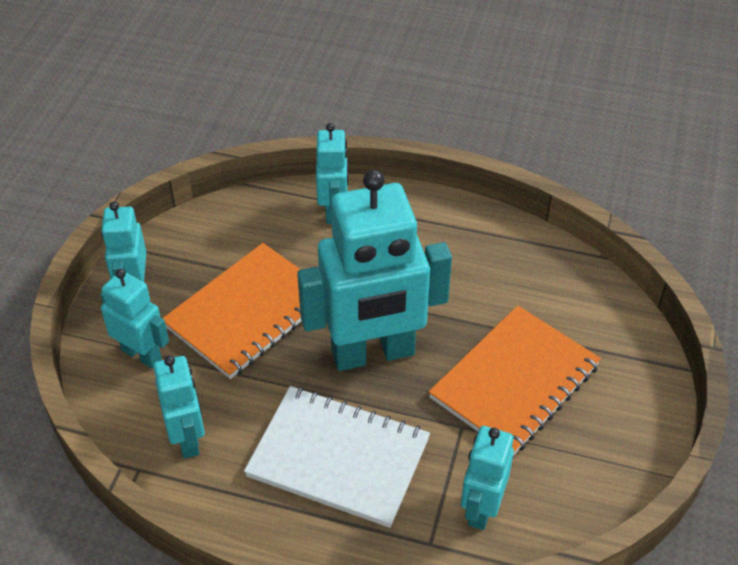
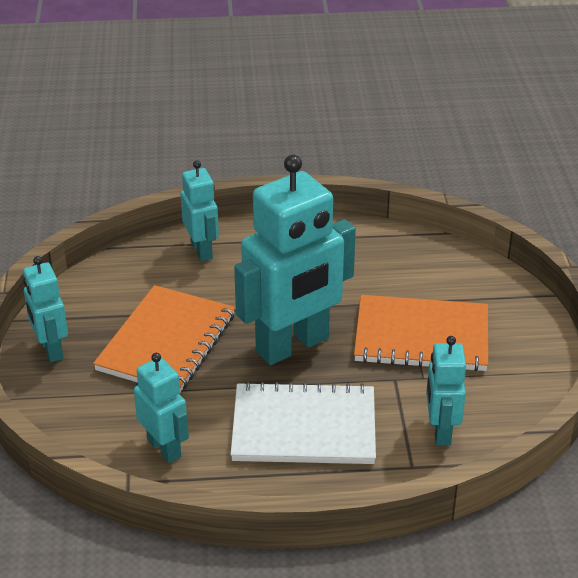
camera: 20 degrees left, 10 degrees down
(142, 354) = (86, 397): turquoise robot -> none
(515, 382) = (421, 337): orange notebook -> orange notebook turned 75 degrees clockwise

